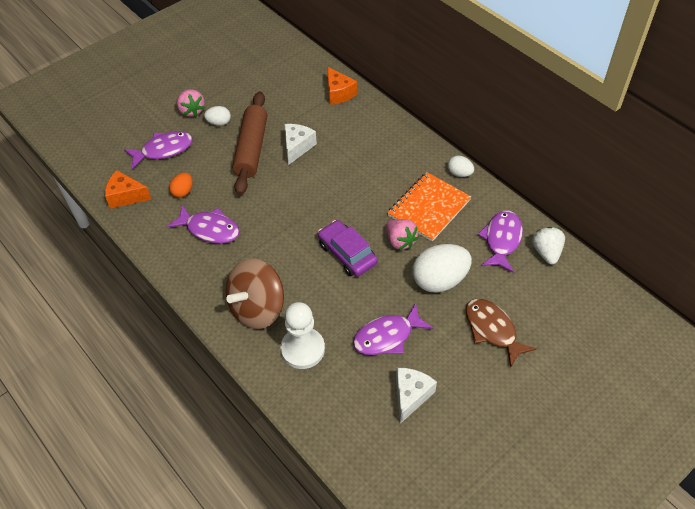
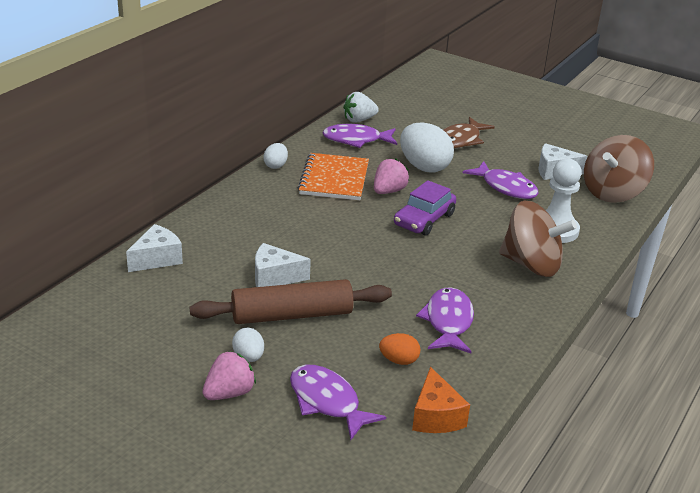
camera: 110 degrees left, 20 degrees down
(338, 93) = (157, 259): orange cheese -> white cheese
(355, 435) = (613, 193): none -> brown spinning top
(429, 208) = (334, 179): orange notebook -> orange notebook turned 75 degrees clockwise

